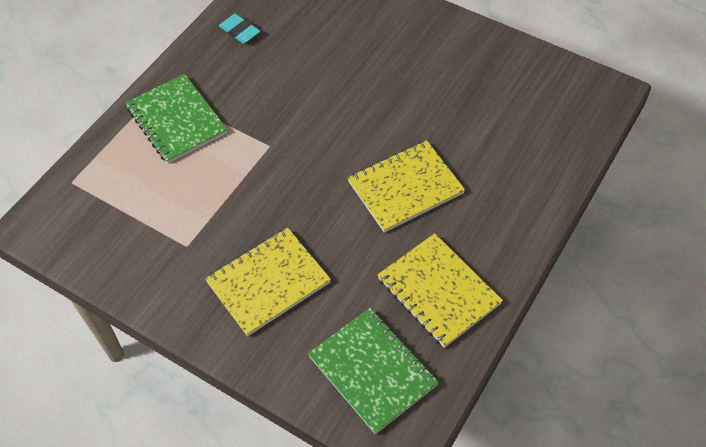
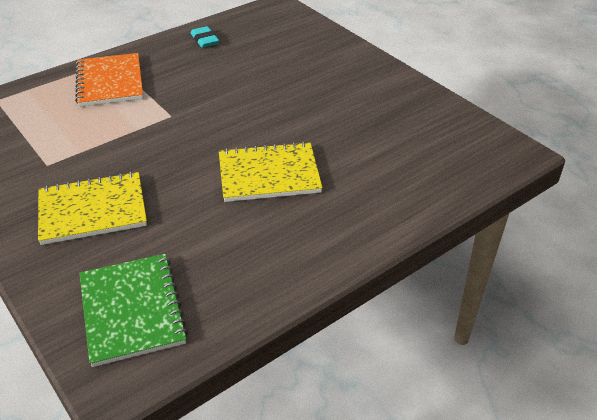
camera: 20 degrees right, 15 degrees down
(176, 120) = (110, 82): green notebook -> orange notebook
(438, 291) = (244, 263): yellow notebook -> none

